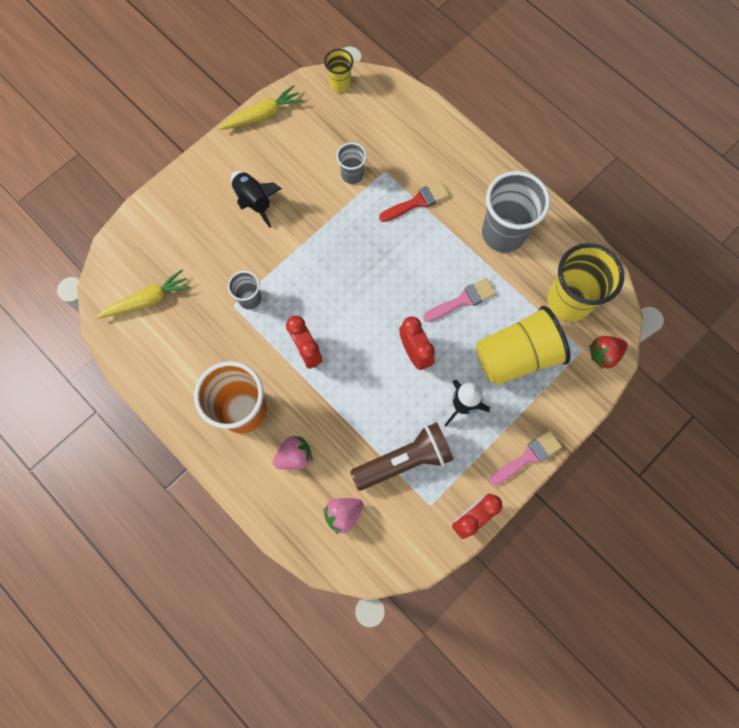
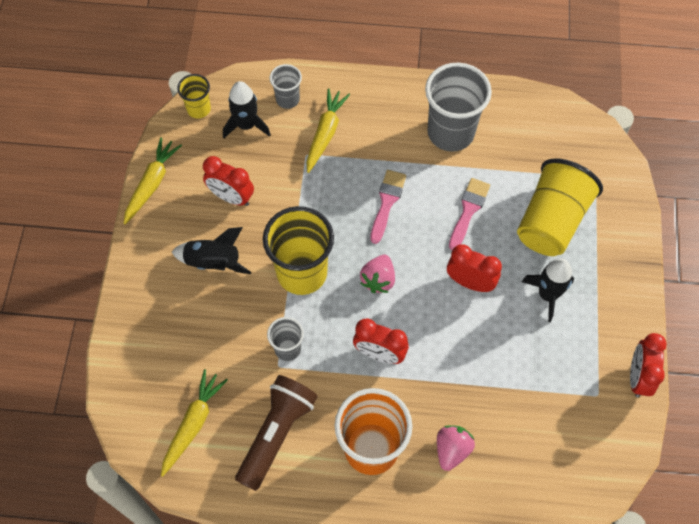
camera: 40 degrees left, 10 degrees down
(306, 164) = (231, 197): none -> red clock
(343, 514) = (537, 463): pink strawberry -> pink strawberry (378, 280)
(352, 175) = (280, 177): grey cup -> grey cup (287, 99)
(362, 119) = (246, 125): none -> black rocket
(404, 460) = (544, 377): brown flashlight -> brown flashlight (276, 434)
(411, 166) = (325, 133): none -> yellow carrot
(417, 202) = (357, 159): red brush -> none
(527, 457) = (634, 294): pink brush -> pink brush (387, 202)
(568, 301) = (550, 147): yellow cup -> yellow cup (302, 273)
(604, 354) = (614, 169): red strawberry -> none

